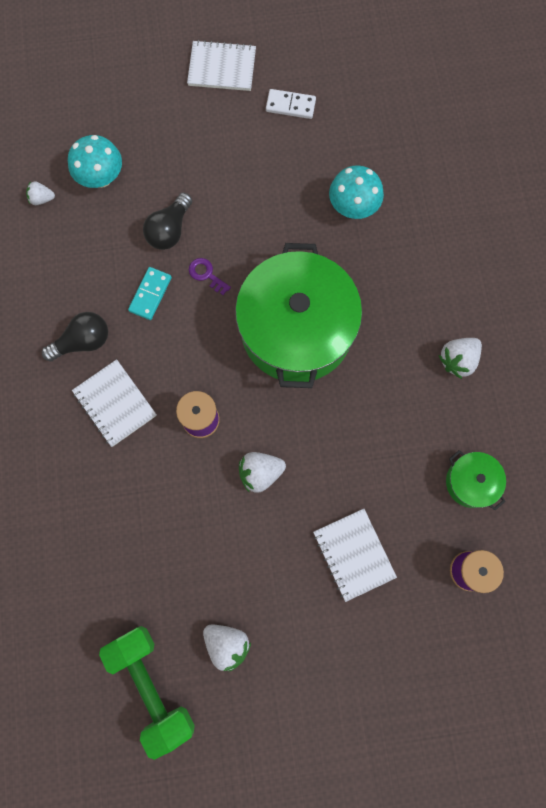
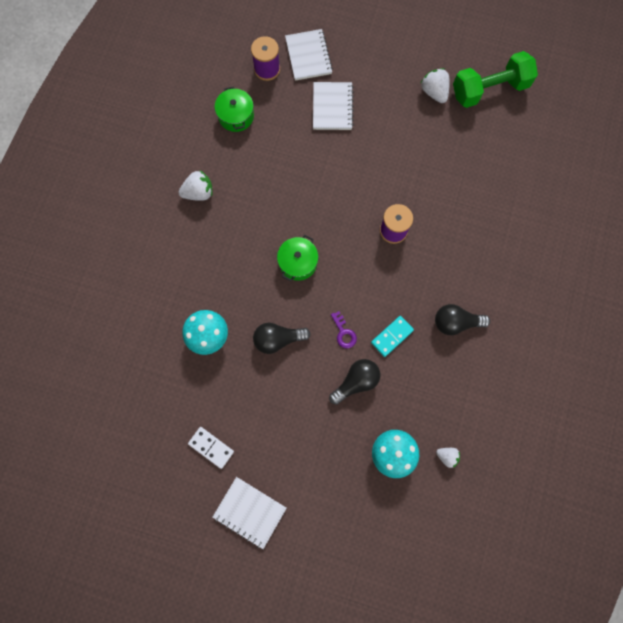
camera: 155 degrees left, 0 degrees up
(115, 404) = (449, 267): white notebook -> white notebook (308, 56)
(151, 686) = (489, 90): green dumbbell -> green dumbbell turned 75 degrees clockwise
(260, 473) = (368, 179): white strawberry -> none
(276, 236) = (278, 339): none -> black light bulb
(296, 329) = (298, 262): green pot -> green pot, size x0.44

